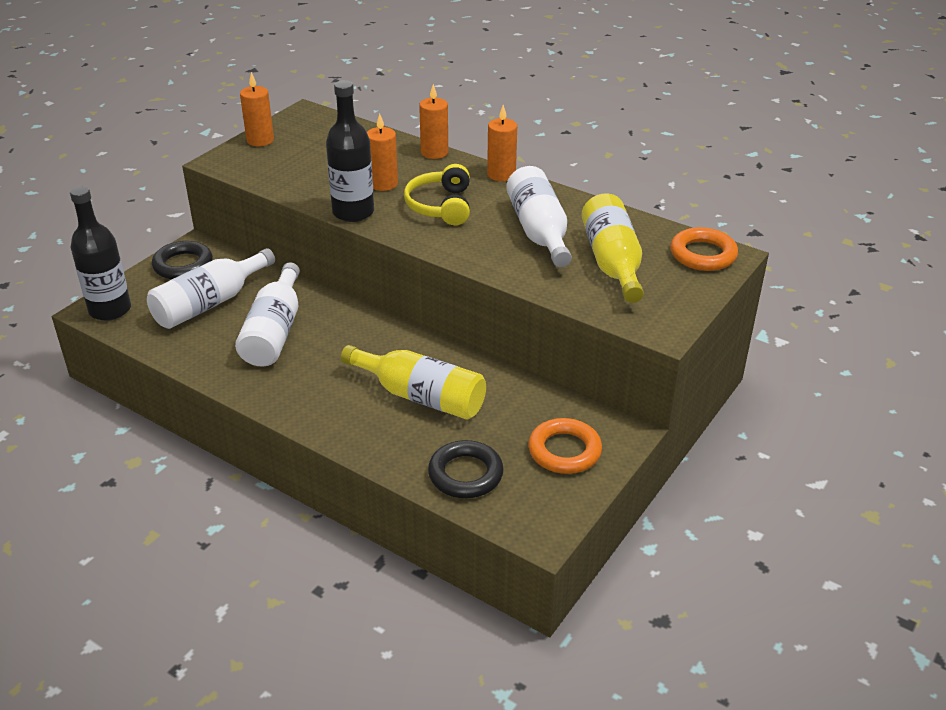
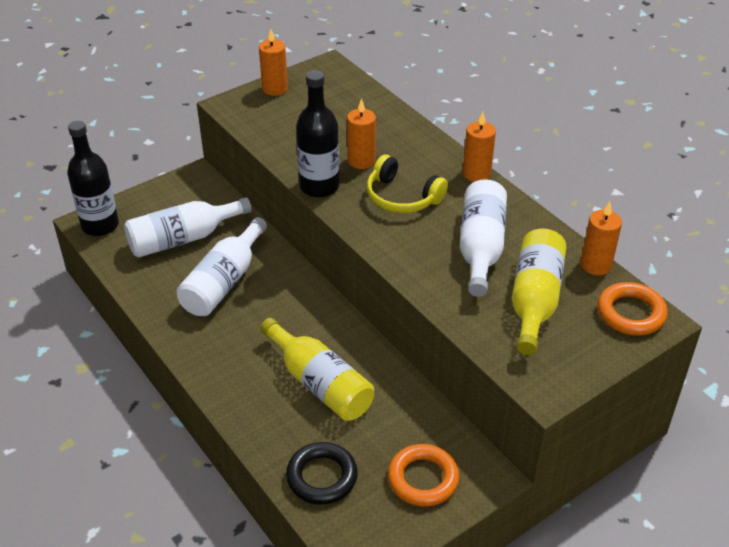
camera: 20 degrees right, 5 degrees up
(183, 265) = (178, 193): black ring -> none
(434, 152) = (425, 135): orange candle -> orange candle (596, 265)
(440, 206) = (402, 197): yellow headphones -> yellow headphones turned 75 degrees counterclockwise

